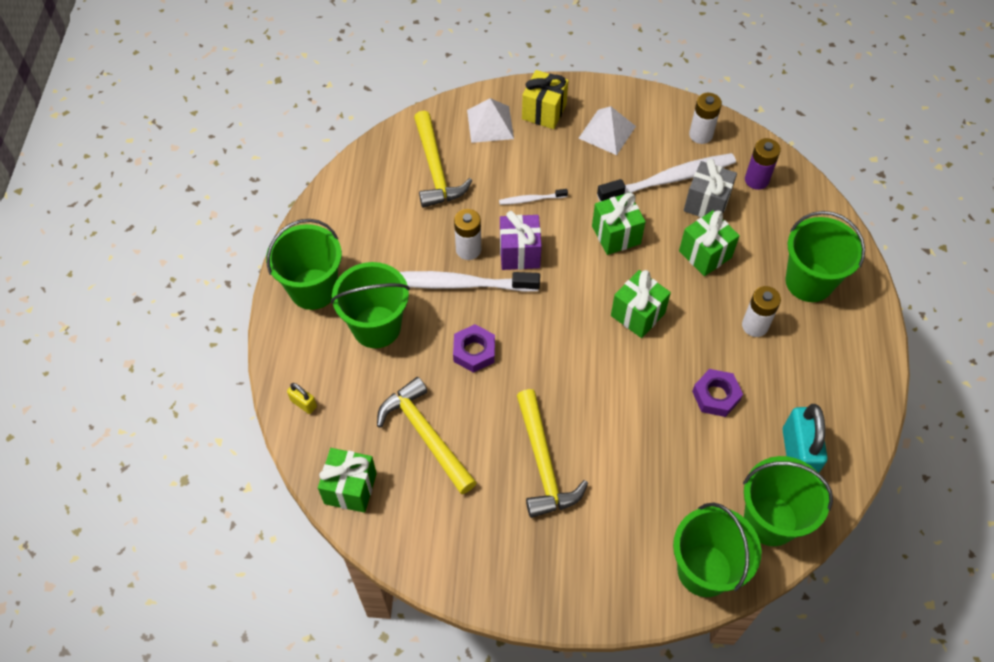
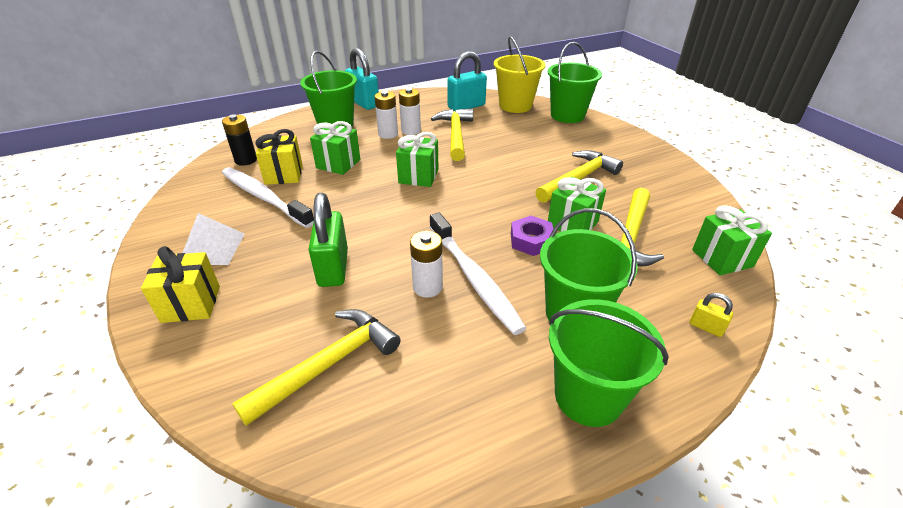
camera: 120 degrees left, 20 degrees down
(303, 403) = (706, 327): yellow padlock -> yellow padlock turned 60 degrees counterclockwise
(490, 124) = (226, 344): white pyramid -> none
(519, 253) = (406, 252): purple gift -> none
(531, 199) = (333, 268): white toothbrush -> green padlock
(616, 235) = (346, 206): green gift -> green gift (572, 223)
(701, 135) = (199, 195): white battery -> white battery (411, 131)
(706, 203) = (284, 175): grey gift -> yellow gift
(716, 396) = (455, 135): purple nut -> yellow hammer
(756, 180) = (246, 160): purple battery -> black battery
(770, 520) = (515, 106): green bucket -> yellow bucket
(866, 334) = (363, 103): none -> turquoise padlock

